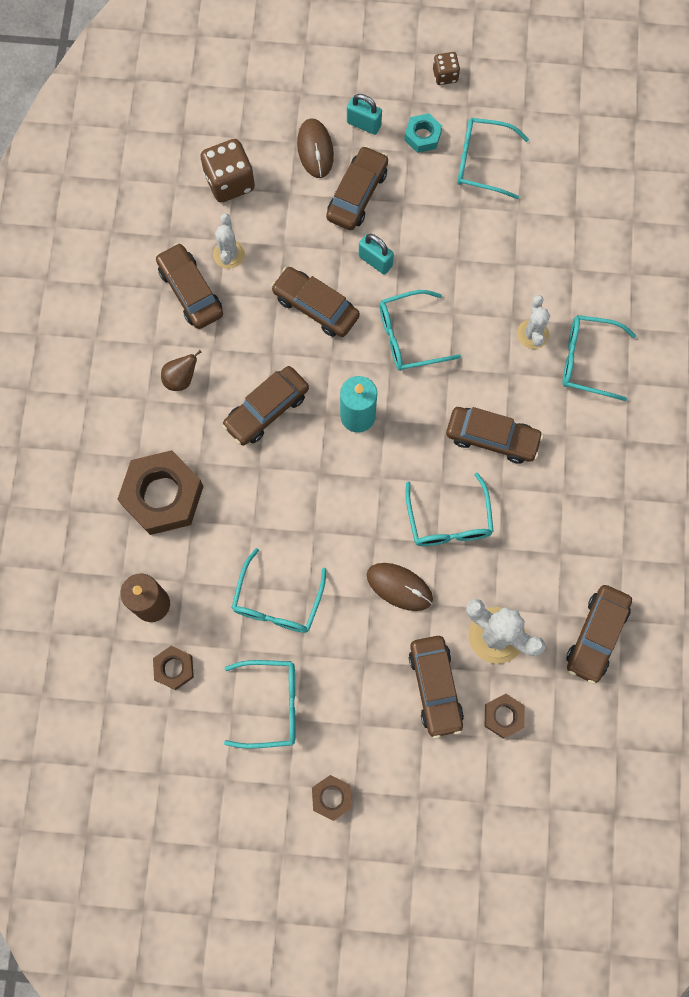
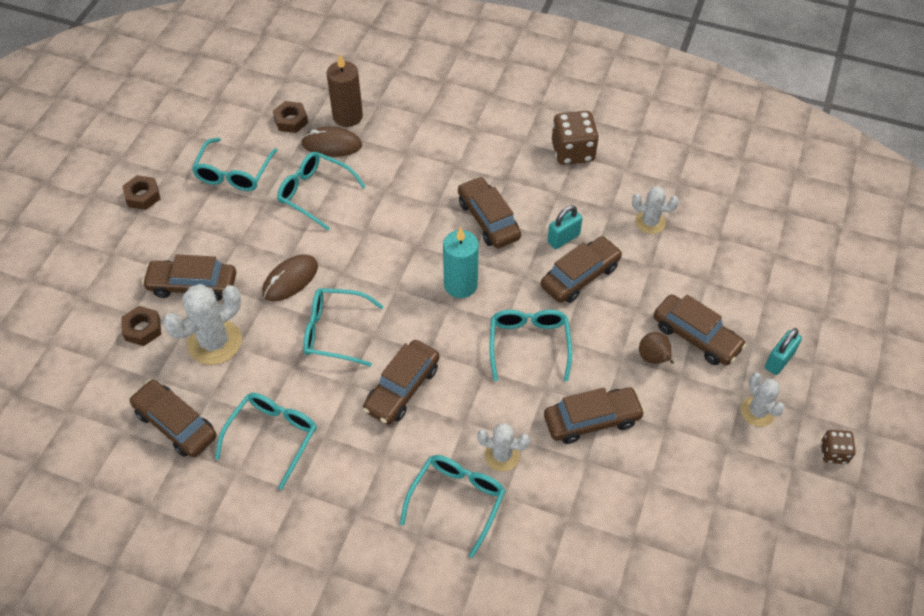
camera: 105 degrees right, 20 degrees down
(163, 495) = (435, 138): brown nut -> none
(181, 379) = (535, 167): brown pear -> brown pear (654, 358)
(191, 291) = (618, 188): brown car -> brown car (592, 420)
(230, 182) = (727, 237): brown dice -> brown dice (572, 152)
(315, 150) = (753, 312): brown mouse -> brown mouse (332, 144)
(375, 261) = (618, 335): turquoise padlock -> turquoise padlock (563, 238)
(422, 136) = (757, 412): turquoise nut -> white cactus
(482, 162) = (716, 461): turquoise glasses -> turquoise glasses (273, 437)

